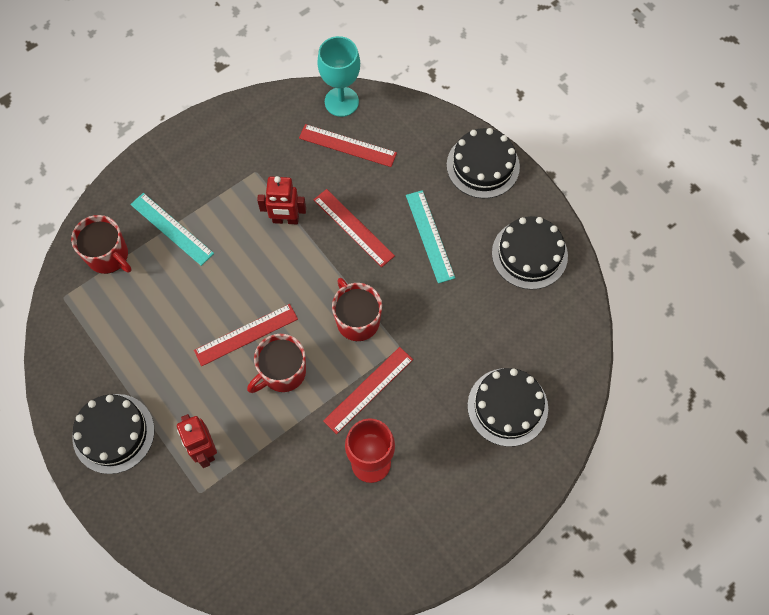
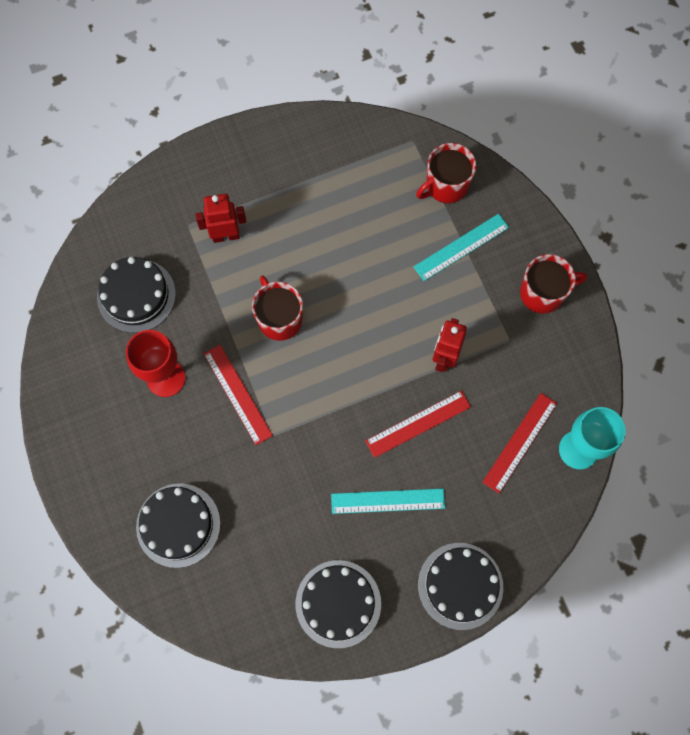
camera: 105 degrees right, 5 degrees up
(113, 433) = (265, 164): black cake -> black cake (136, 295)
(246, 334) = (328, 294): red ruler -> none
(357, 320) = (313, 401): red mug -> red mug (543, 293)

